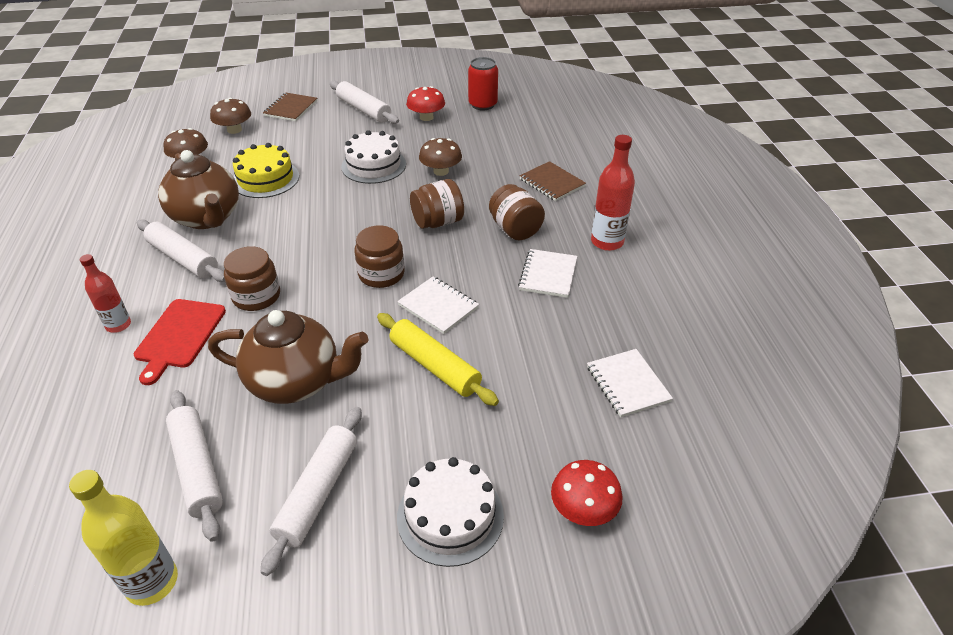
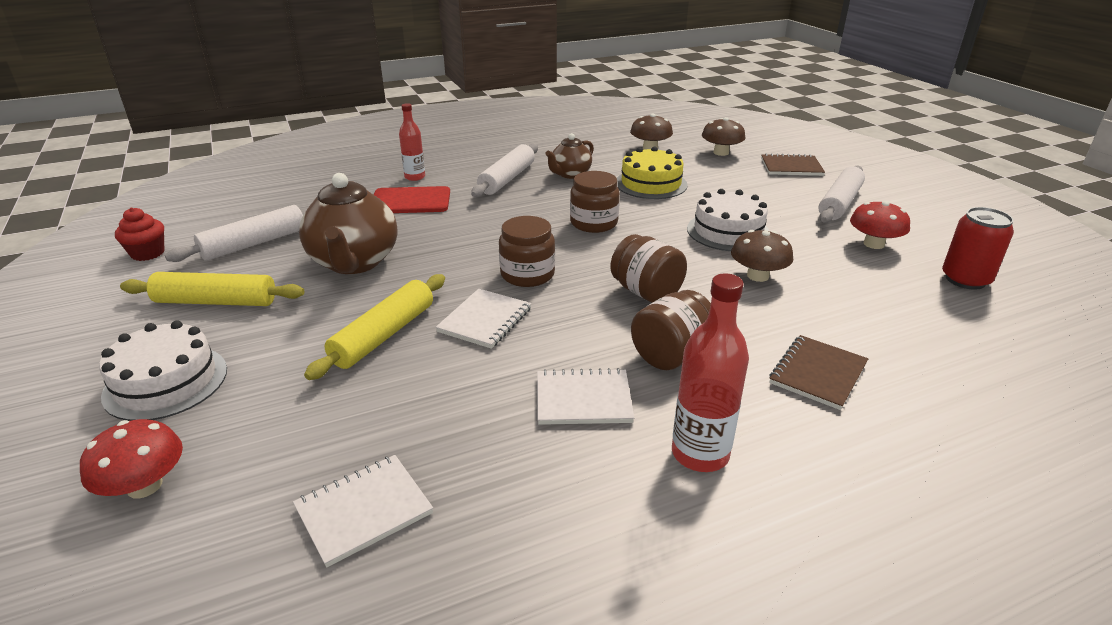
camera: 75 degrees right, 10 degrees down
(152, 582) = (148, 253): yellow bottle -> red cupcake
(207, 218) = (570, 174): brown teapot -> brown teapot, size x0.57
(256, 296) = (467, 219): brown jar -> brown jar (594, 223)
(318, 492) = (216, 302): white rolling pin -> yellow rolling pin

